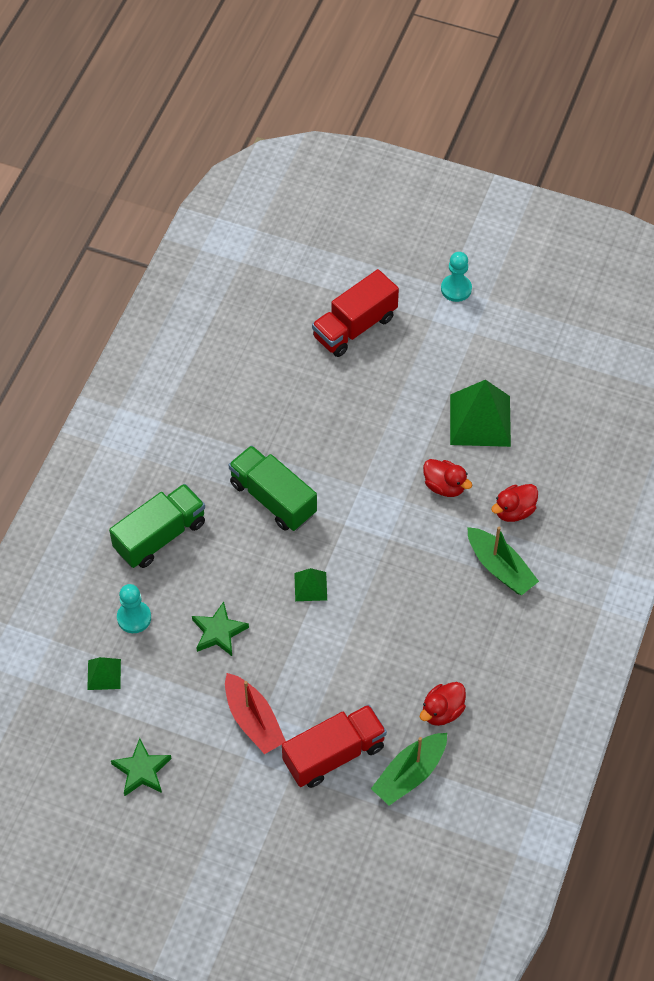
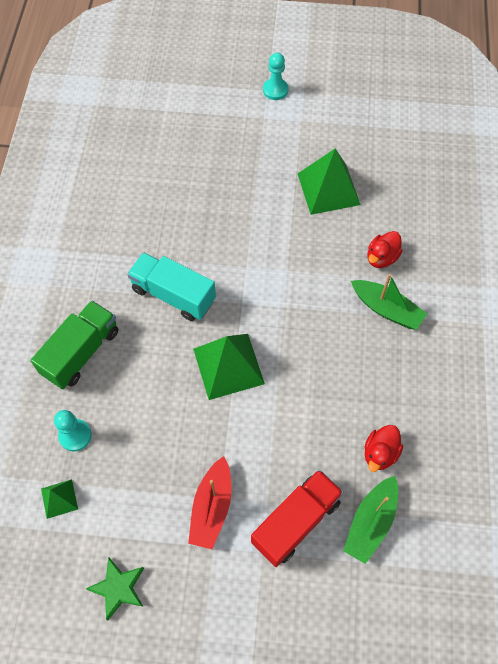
camera: 15 degrees left, 5 degrees up
(219, 632) = (157, 429): green star -> none
(253, 720) = (212, 507): red boat -> red boat turned 60 degrees clockwise
(273, 498) = (173, 295): green truck -> turquoise truck
(310, 586) = (228, 366): green pyramid -> green pyramid, size x1.98
(354, 327) = (202, 136): red truck -> none
(444, 486) = (317, 250): red duck -> none

